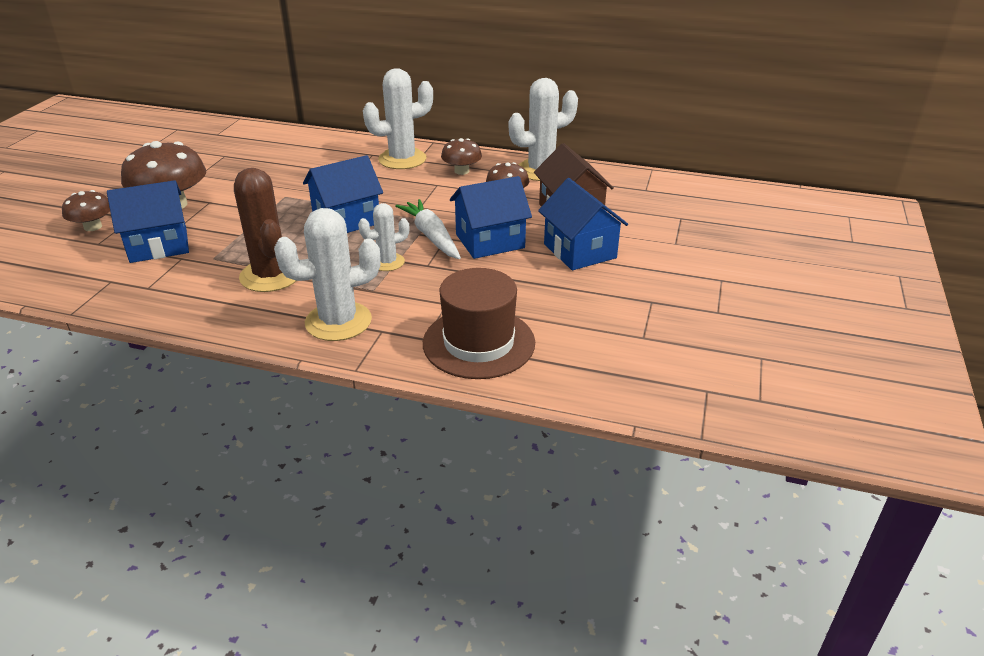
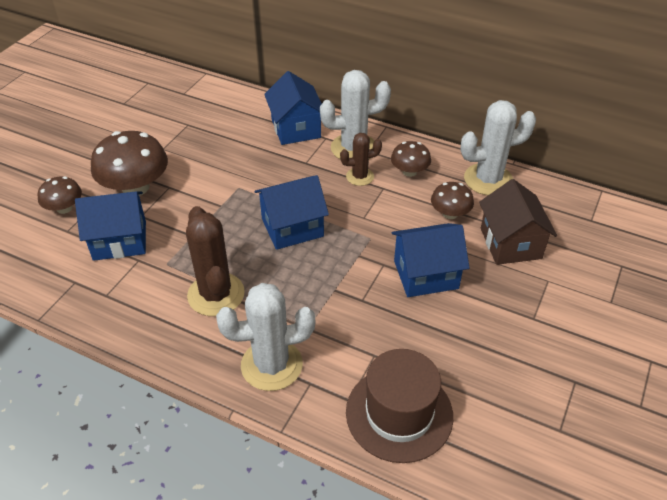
camera: 10 degrees right, 10 degrees up
(387, 262) = (325, 291): white cactus -> none
(411, 178) = (360, 176): none -> brown cactus
(431, 236) = (370, 260): white carrot -> none
(580, 251) = (512, 300): blue house -> blue house (296, 128)

